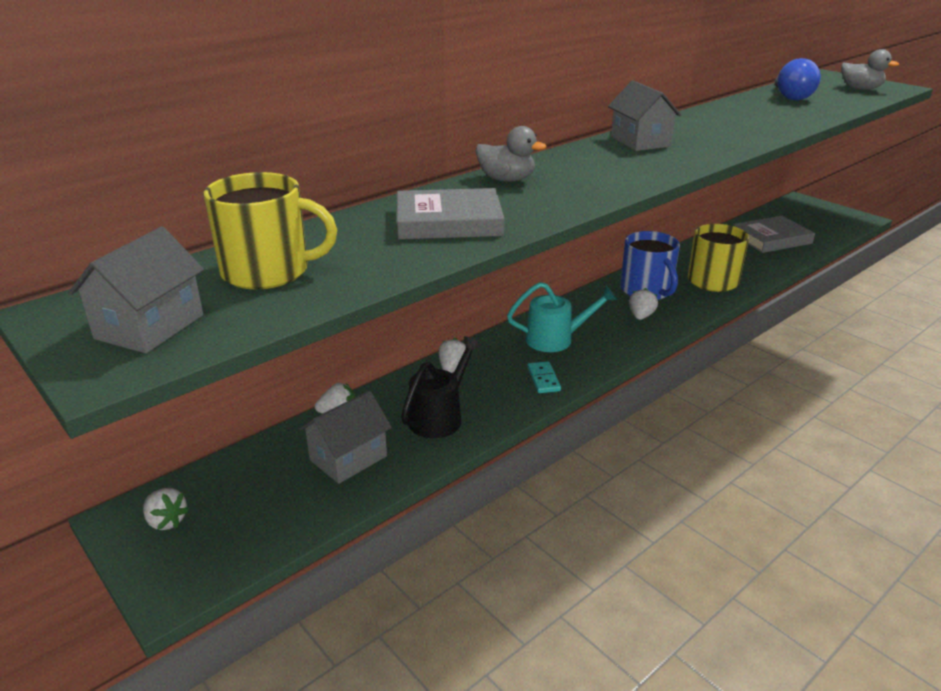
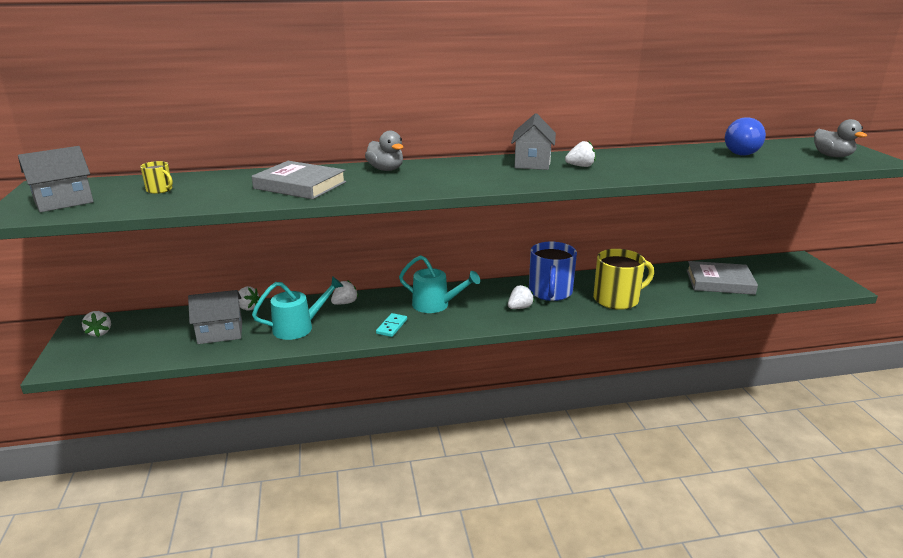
camera: 30 degrees right, 5 degrees down
(268, 271) = (160, 190): yellow mug -> yellow mug, size x0.46
(440, 416) = (299, 327): black watering can -> turquoise watering can
(691, 137) = (580, 166): none -> white strawberry

